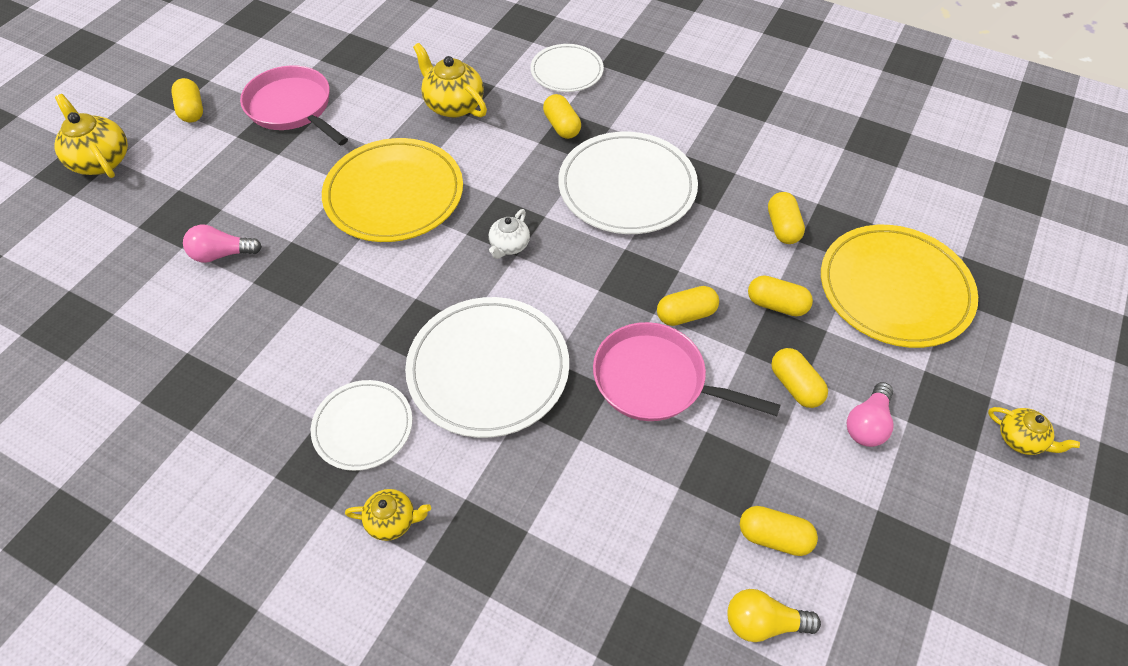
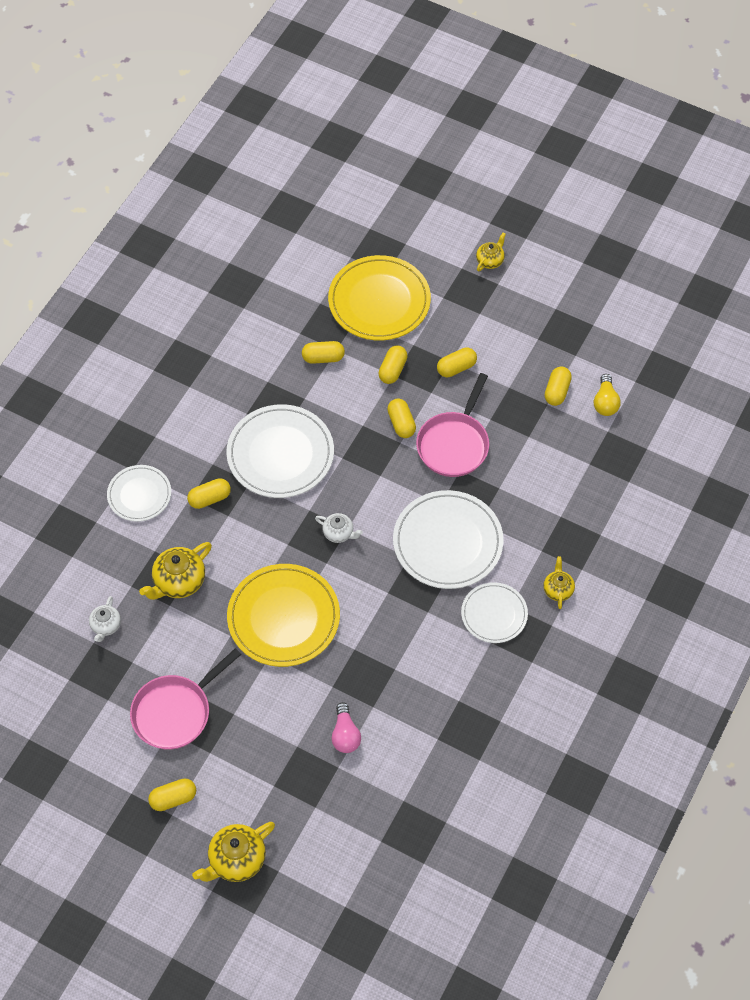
camera: 90 degrees left, 5 degrees up
(406, 54) = (106, 626): none -> white teapot
(867, 424) = (482, 334): pink light bulb -> none

